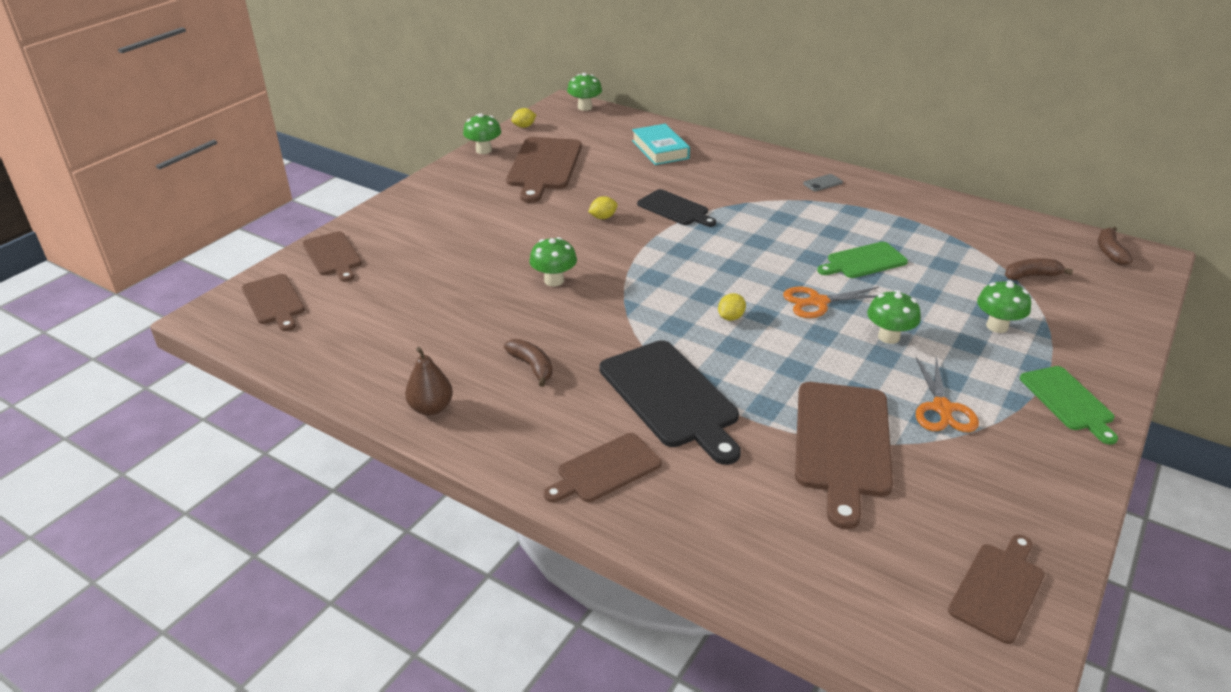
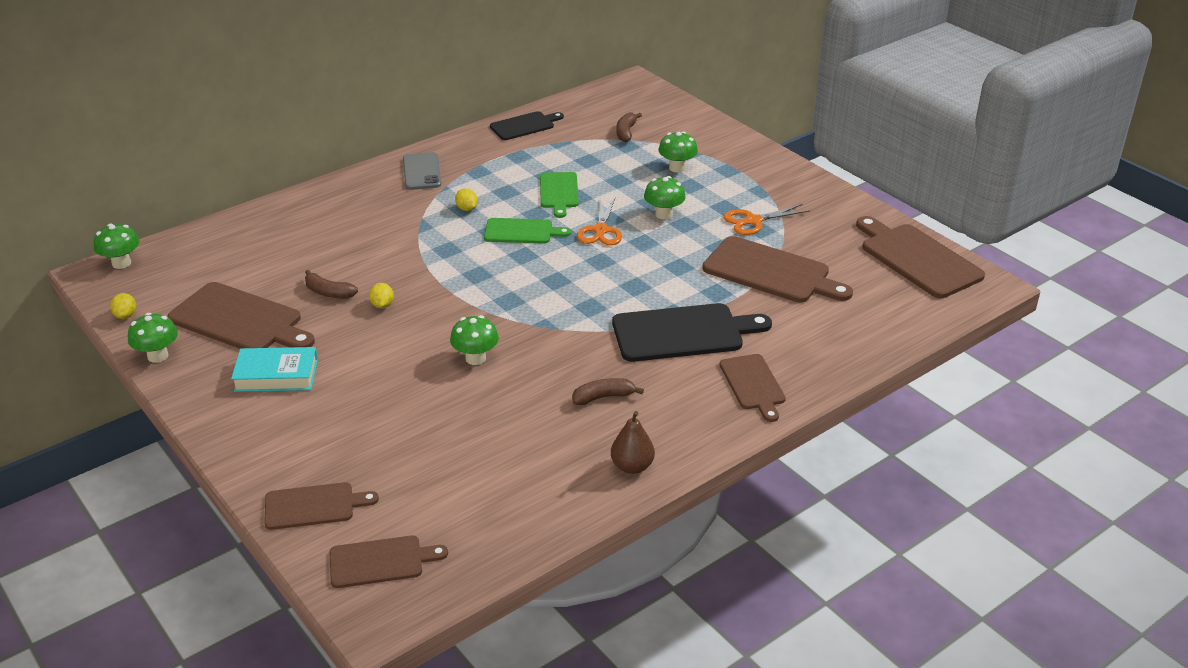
camera: 70 degrees left, 0 degrees up
(660, 149) = (274, 239): turquoise book -> turquoise book (276, 375)
(675, 209) = (401, 260): black cutting board -> black cutting board (524, 125)
(730, 317) = (595, 277): yellow lemon -> yellow lemon (467, 209)
(822, 183) = (421, 172): grey phone -> grey phone, size x1.77
(942, 408) = (753, 221): orange scissors -> orange scissors turned 135 degrees clockwise
(998, 588) = (917, 259): brown cutting board -> brown cutting board, size x1.66
(1068, 401) = (769, 173): green cutting board -> green cutting board (522, 231)
(1109, 252) = (617, 93): brown banana -> brown banana (328, 292)

